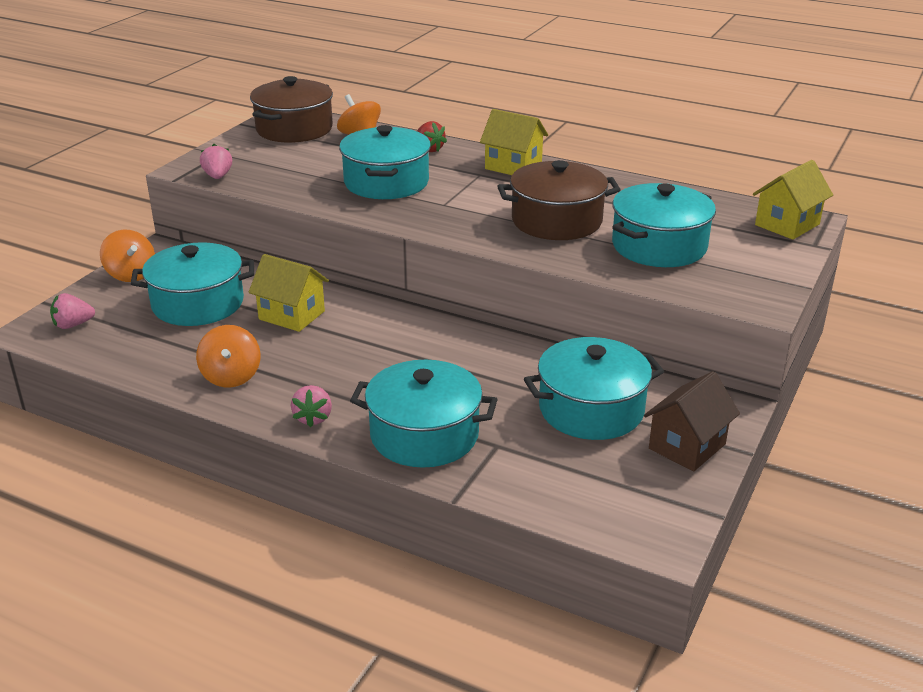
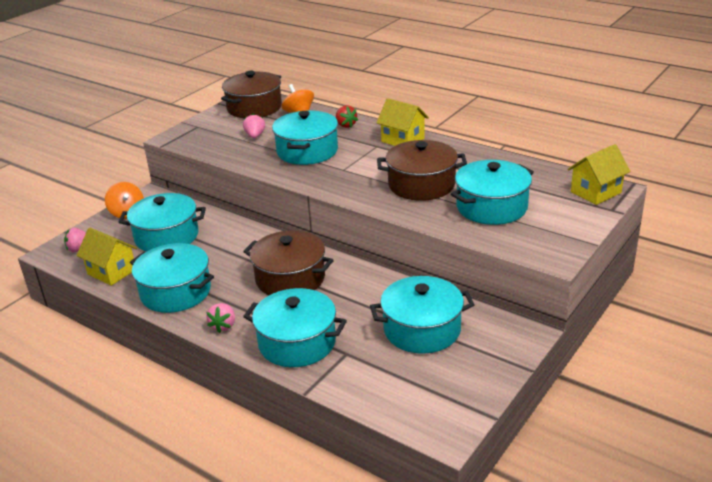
camera: 10 degrees right, 0 degrees up
(218, 176) = (191, 144): pink strawberry -> pink strawberry (255, 136)
(231, 376) = (176, 292): orange spinning top -> turquoise pot
(292, 315) = (228, 247): yellow house -> yellow house (112, 272)
(391, 352) = (290, 278): none -> brown pot
(687, 446) = (485, 362): brown house -> none

